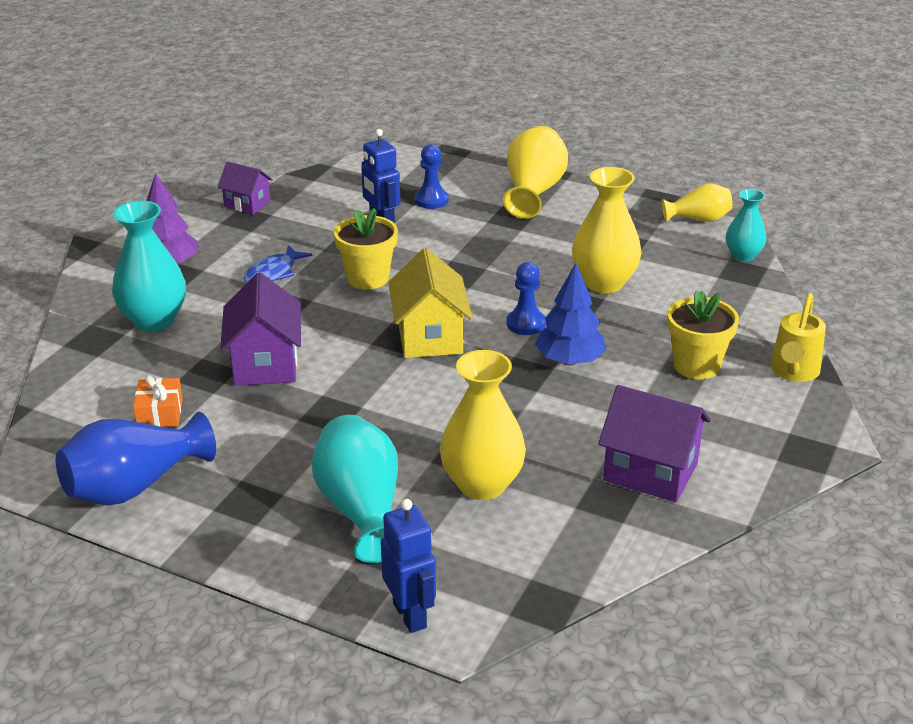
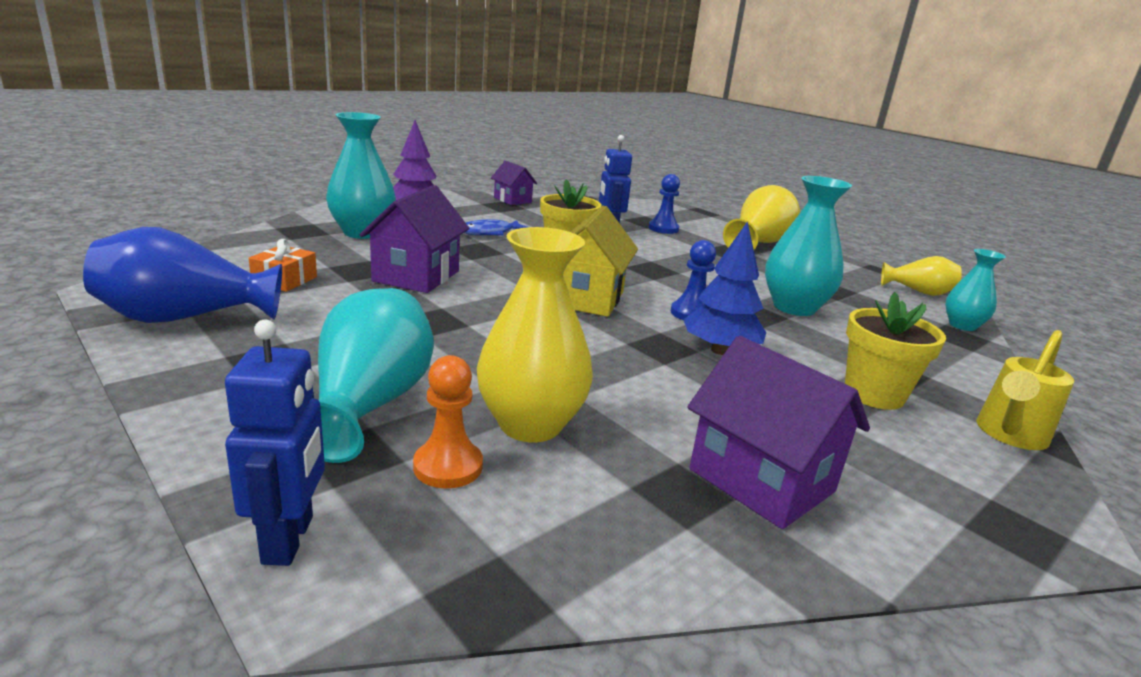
camera: 20 degrees right, 10 degrees down
(456, 536) = (448, 466): none -> orange pawn
(604, 283) = (794, 307): yellow vase -> turquoise vase

